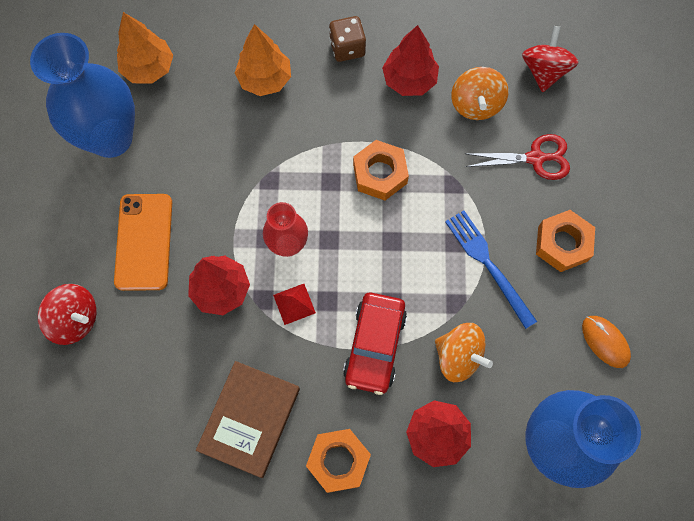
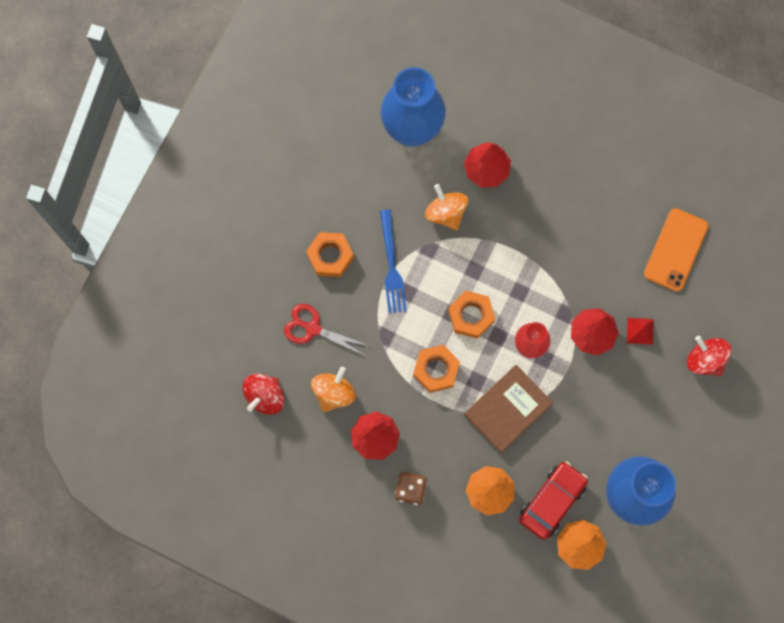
camera: 155 degrees left, 5 degrees up
(144, 242) = (635, 397): orange phone -> orange phone (676, 250)
(250, 419) = (607, 235): brown book -> brown book (507, 409)
(294, 304) = (543, 300): red pyramid -> red pyramid (640, 331)
(338, 461) = (559, 183): orange nut -> orange nut (471, 316)
(375, 345) = (500, 246): red car -> red car (552, 501)
(605, 342) = (340, 177): orange mouse -> none

